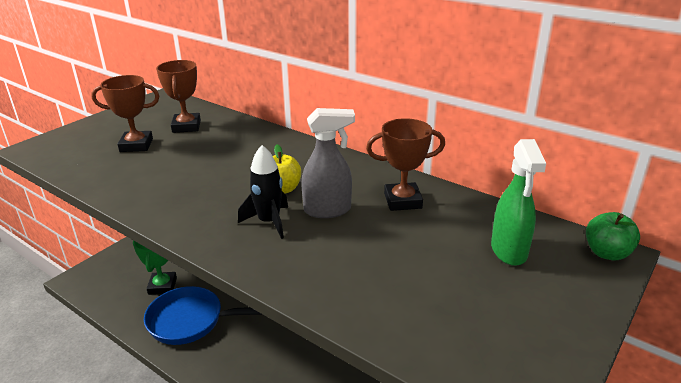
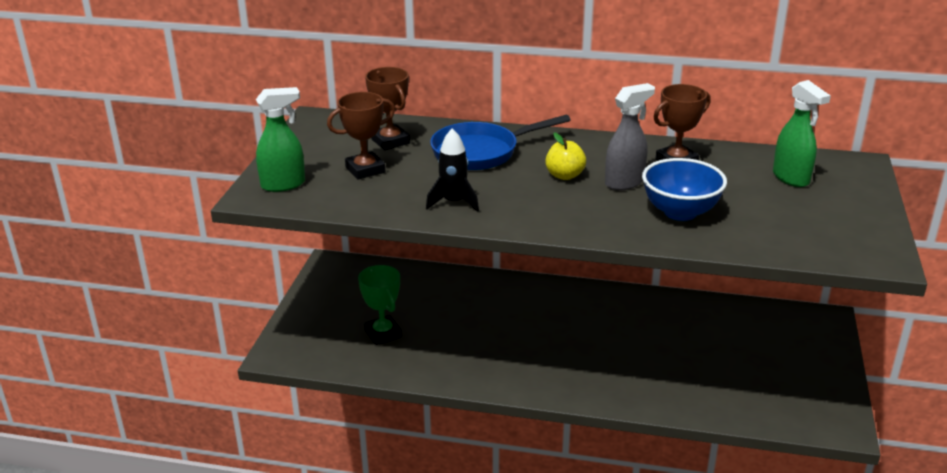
camera: 25 degrees left, 0 degrees up
(66, 144) = (284, 184): none -> green spray bottle
(191, 321) = (449, 353): blue pan -> blue pan (481, 152)
(269, 222) = (587, 203): black rocket -> black rocket (453, 202)
(345, 258) = (680, 212): none -> blue bowl
(607, 253) = (856, 163): green apple -> none

